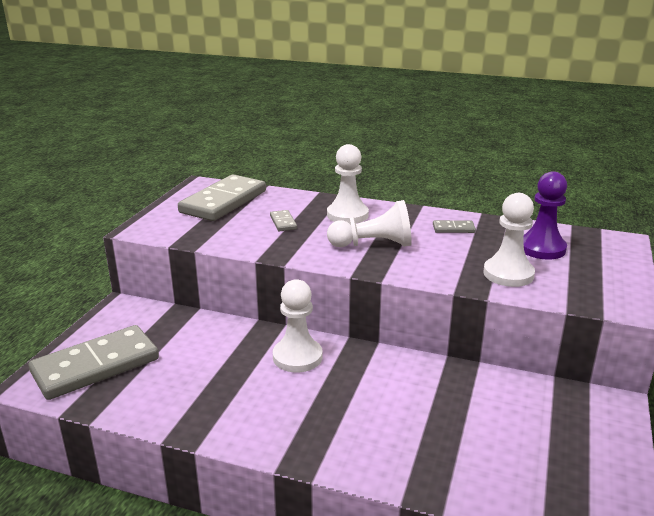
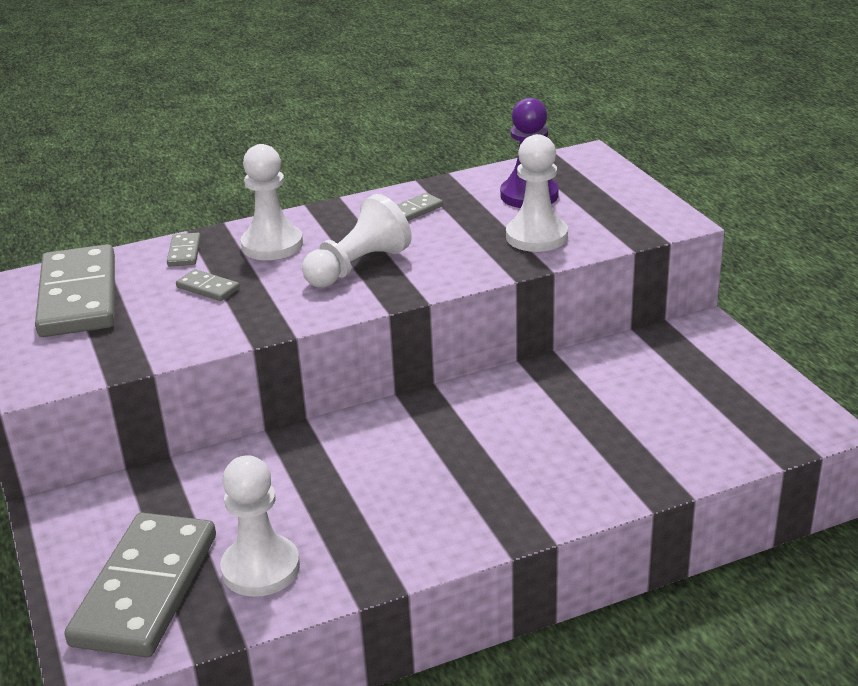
camera: 40 degrees left, 5 degrees up
(297, 357) = (373, 443): white pawn -> white pawn (261, 568)
(301, 201) = (184, 252): none -> grey domino

